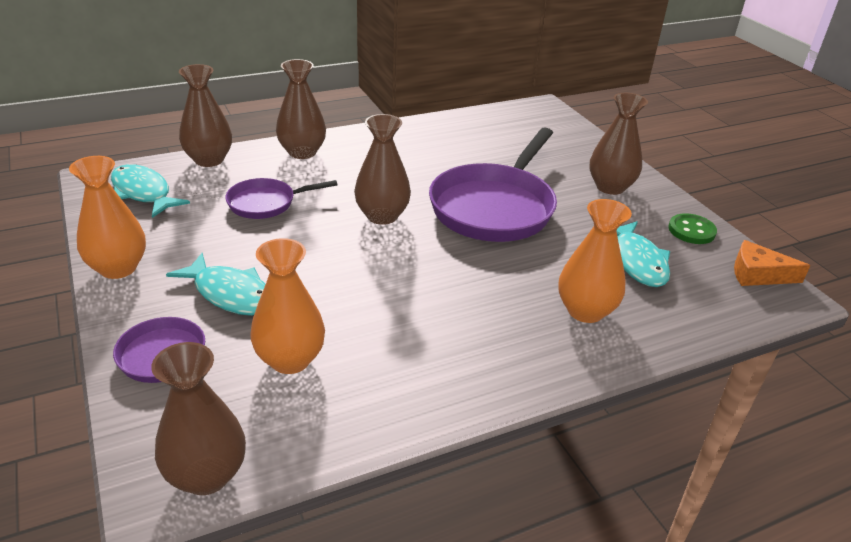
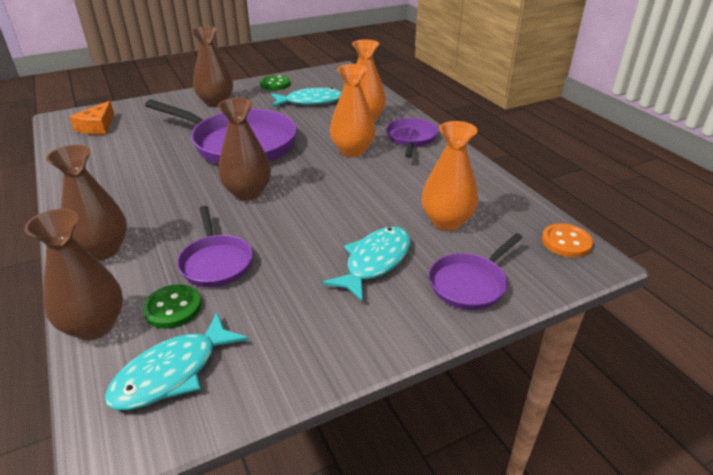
camera: 90 degrees left, 0 degrees up
(118, 268) = (344, 351): orange vase -> orange vase (352, 150)
(206, 475) = (566, 242): brown vase -> orange button
(213, 188) = (173, 308): none -> green button
(524, 354) = (411, 138): none -> purple pan
(758, 274) = (320, 73): orange cheese -> orange cheese (97, 127)

